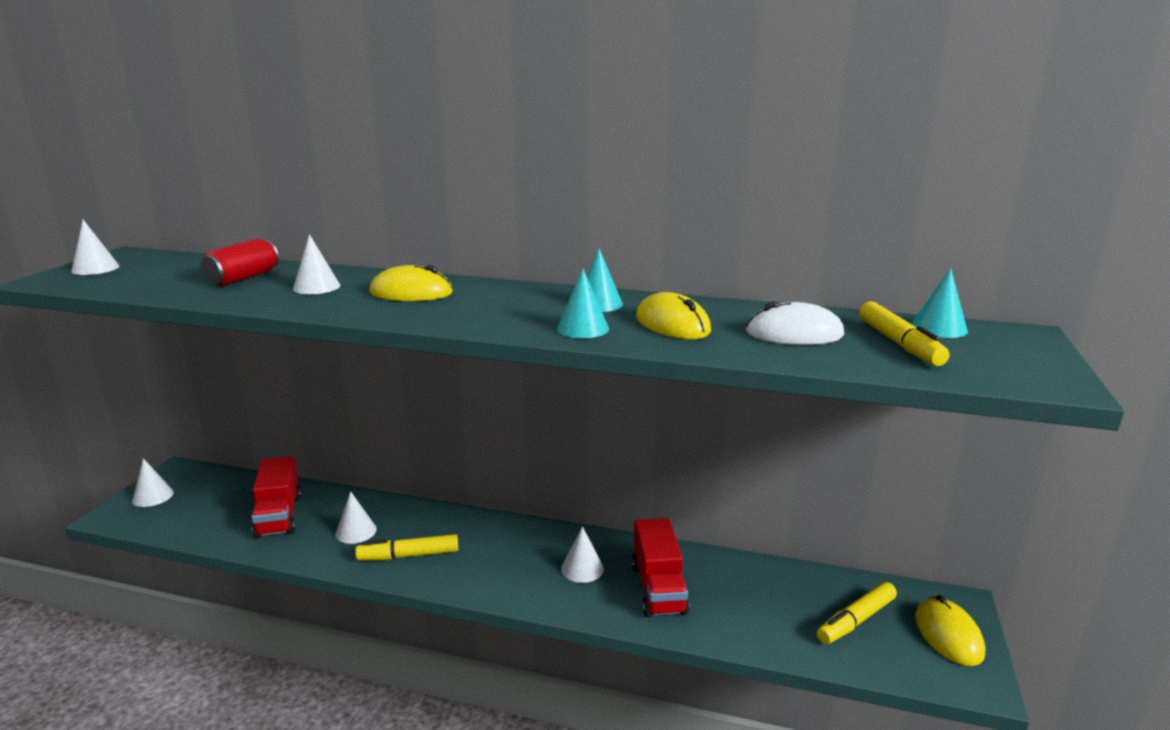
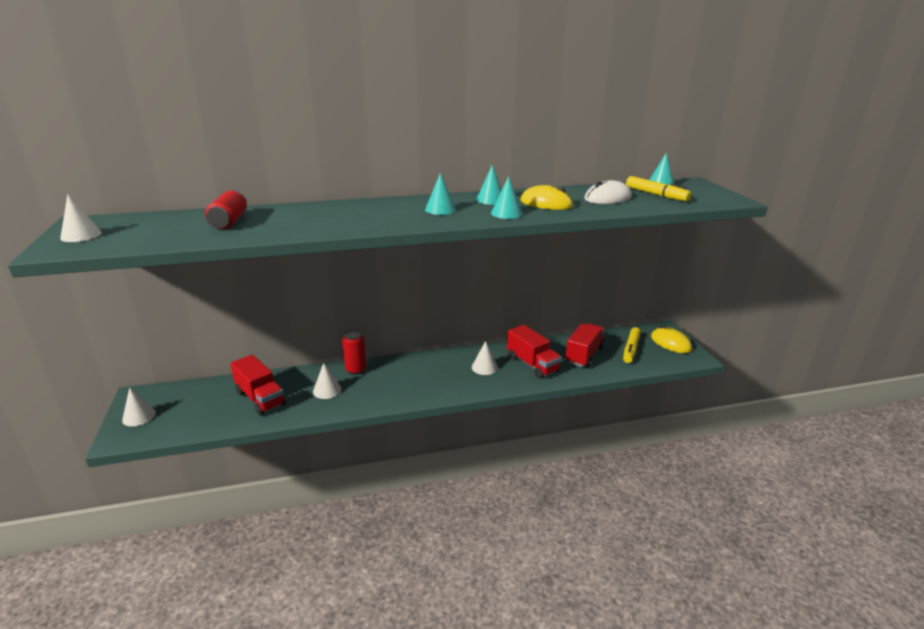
camera: 30 degrees left, 5 degrees up
(316, 287) = (298, 218): white cone -> none
(409, 555) = (377, 392): yellow marker -> none
(411, 292) = (370, 211): yellow mouse -> none
(416, 515) = (356, 370): none -> red can
(502, 306) = (440, 209): none -> turquoise cone
(759, 602) = (584, 355): none -> red truck

